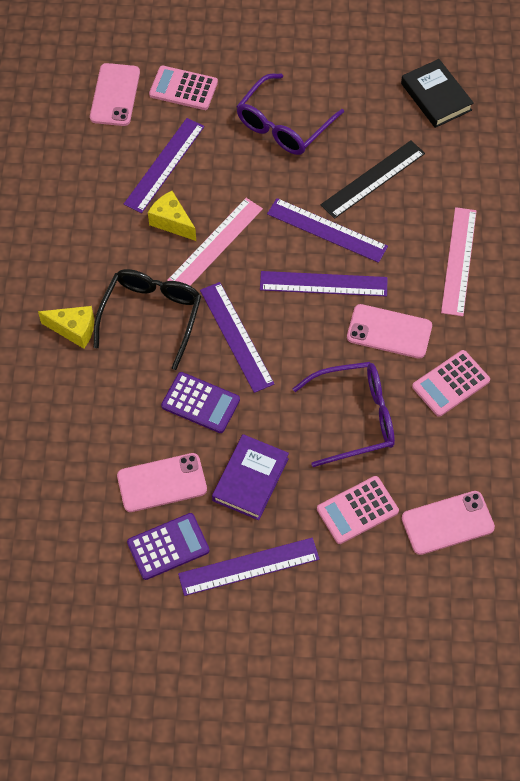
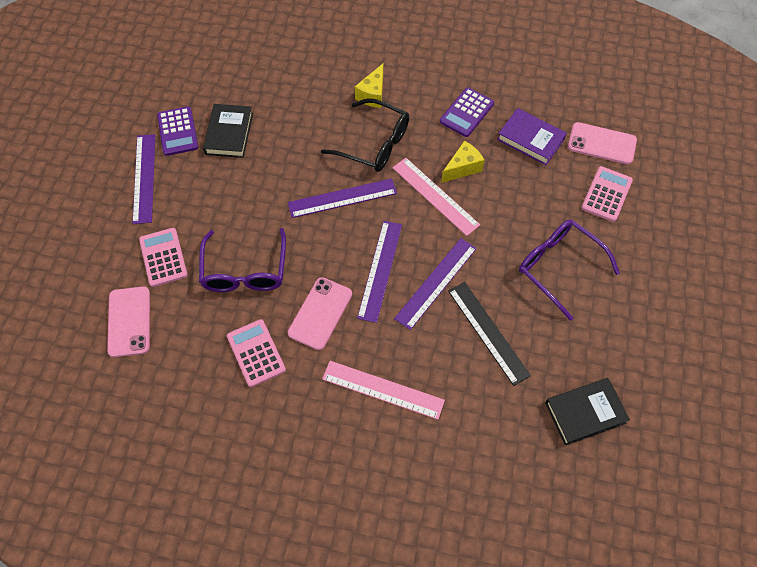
camera: 100 degrees right, 0 degrees up
(162, 483) = (229, 133): pink phone -> black book
(164, 165) = (522, 170): purple ruler -> none
(200, 403) = (288, 166): purple calculator -> purple calculator (466, 112)
(250, 479) = (213, 189): purple book -> purple book (530, 139)

